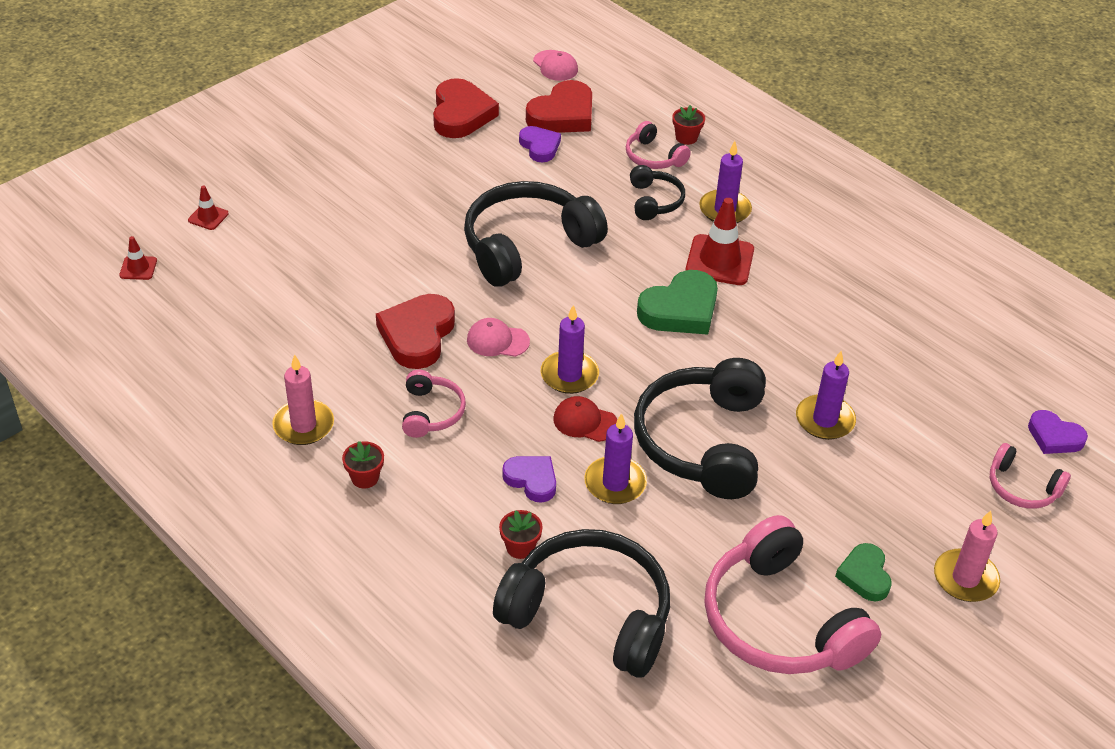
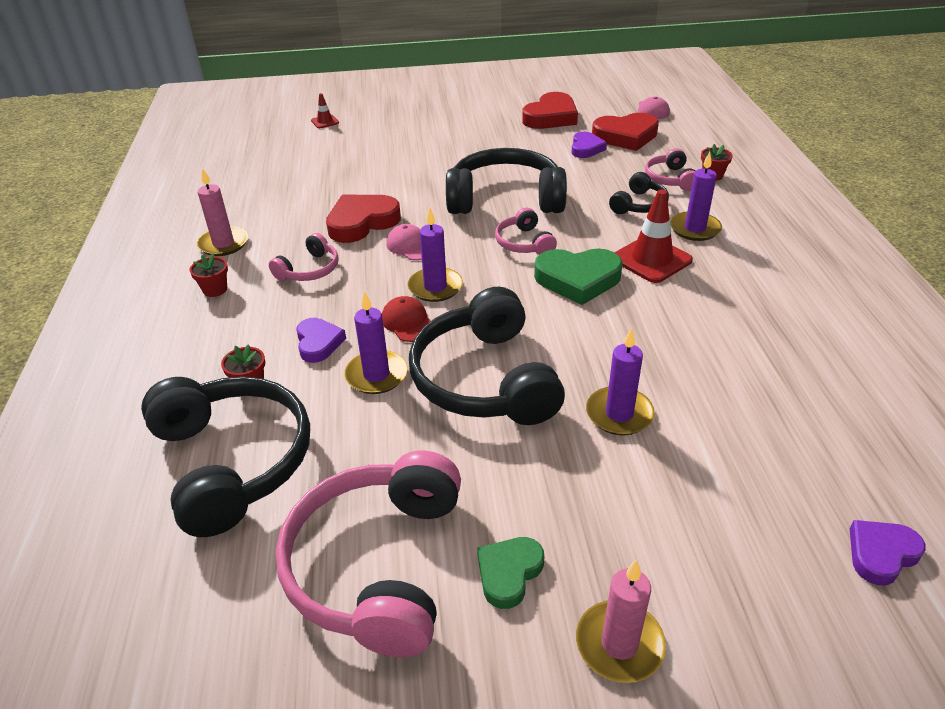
camera: 40 degrees right, 5 degrees down
(138, 268) = (253, 133): red traffic cone -> none
(703, 442) = (485, 379): black headphones -> black headphones turned 60 degrees counterclockwise
(1022, 487) = (787, 586): pink headphones -> pink headphones (524, 243)
(1054, 437) = (881, 554): purple heart -> purple heart turned 75 degrees clockwise

